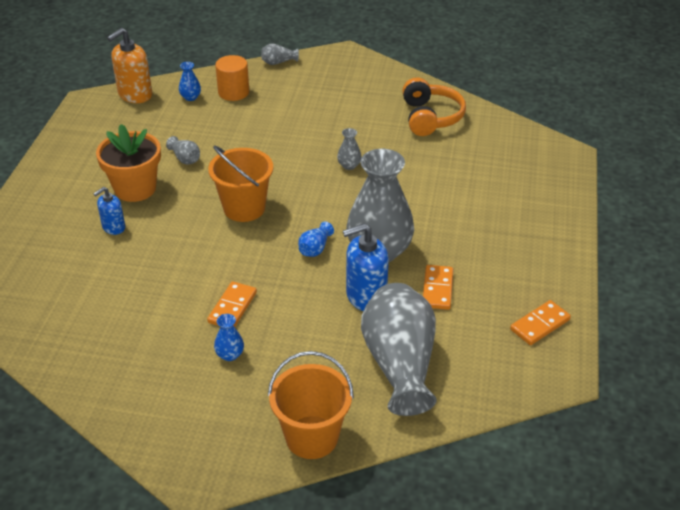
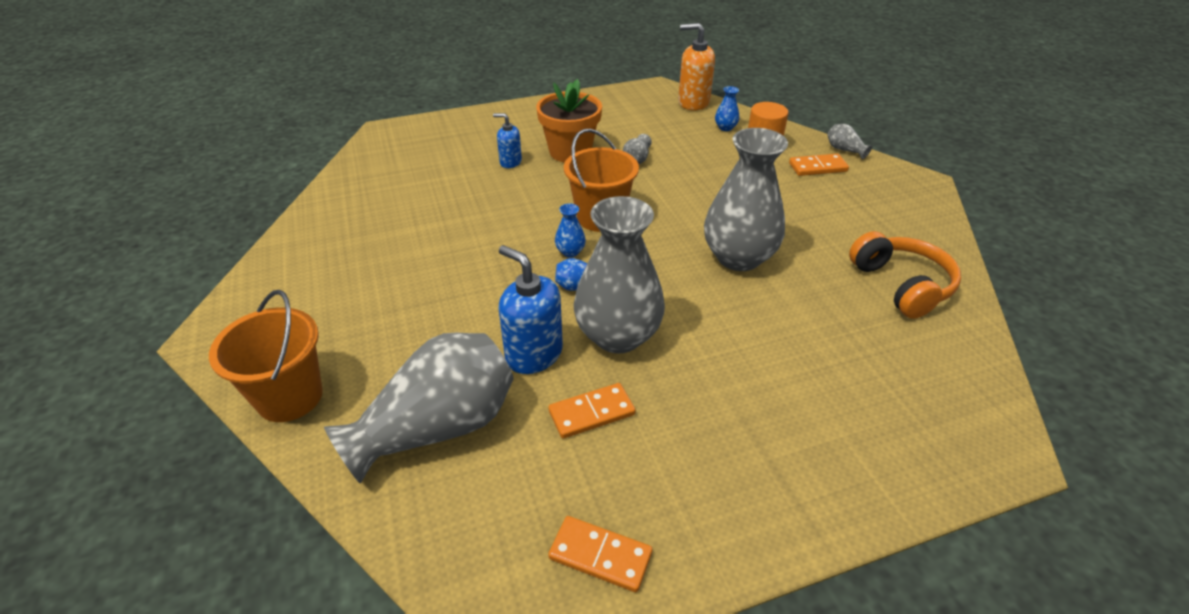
camera: 60 degrees right, 0 degrees up
(230, 355) = (385, 291): blue vase -> blue vase (570, 252)
(232, 307) = (452, 267): orange domino -> orange domino (817, 167)
(349, 165) = (738, 257): grey vase -> grey vase, size x2.49
(430, 117) = (901, 285): orange headphones -> orange headphones turned 75 degrees counterclockwise

